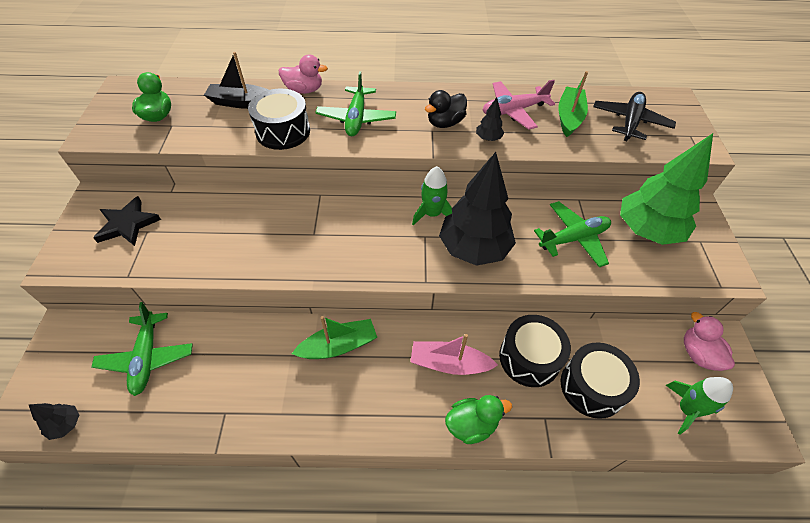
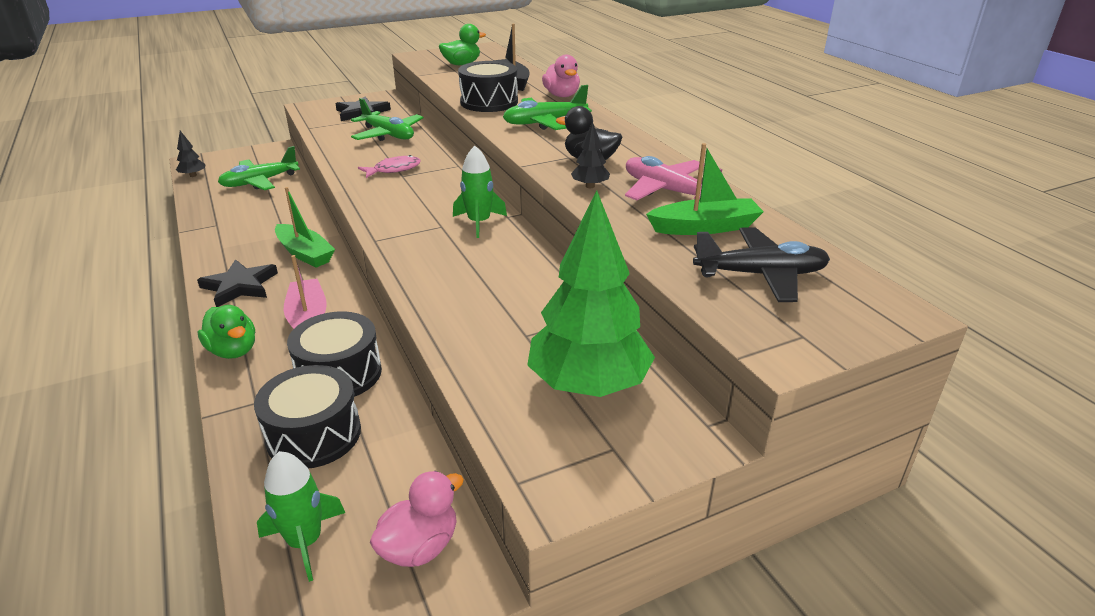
camera: 65 degrees right, 20 degrees down
(296, 236) = (394, 170): none -> pink fish
(368, 407) = (240, 286): none -> black star
(474, 249) = (443, 256): black tree -> none
(573, 239) = (515, 321): green plane -> green plane (388, 135)

